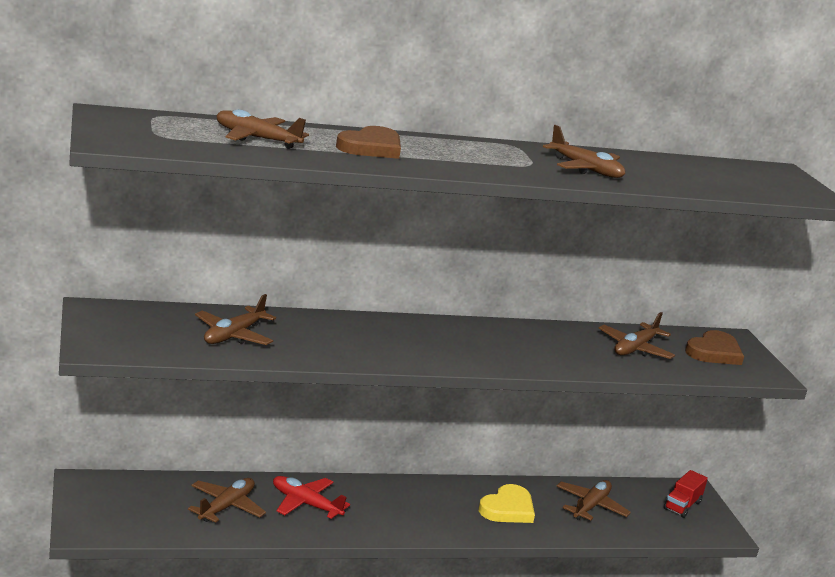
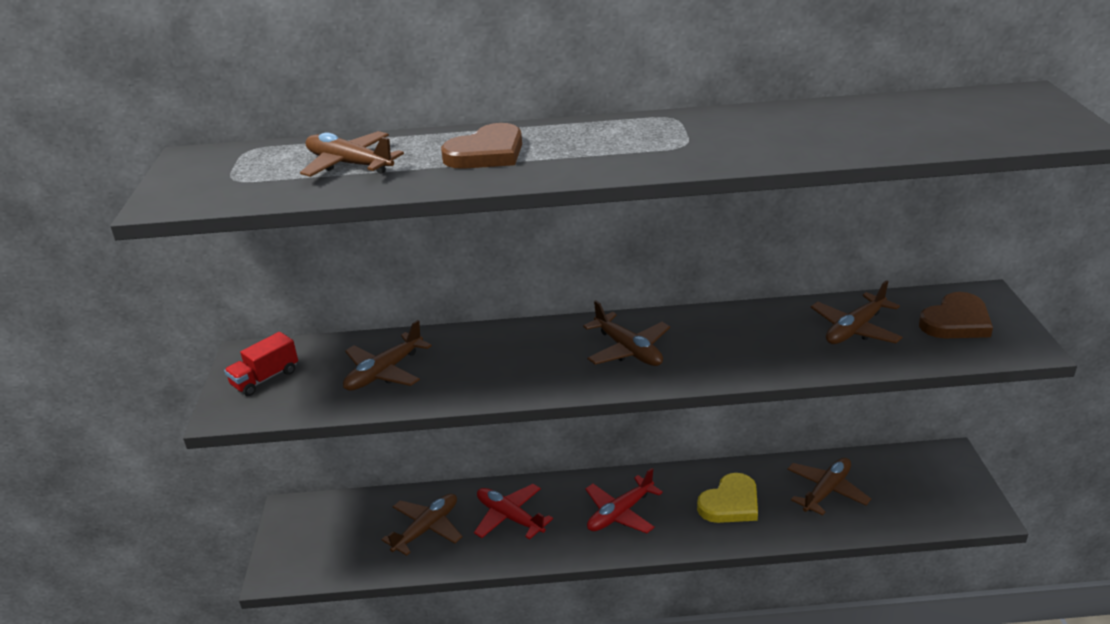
camera: 15 degrees right, 10 degrees up
(409, 508) = (620, 513): none -> red plane
(586, 169) = (757, 140): brown plane -> brown plane (628, 350)
(682, 505) = (935, 480): red truck -> red truck (265, 378)

